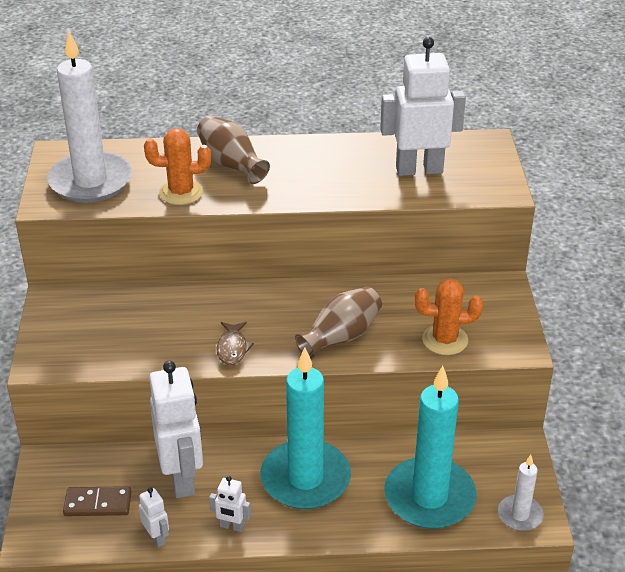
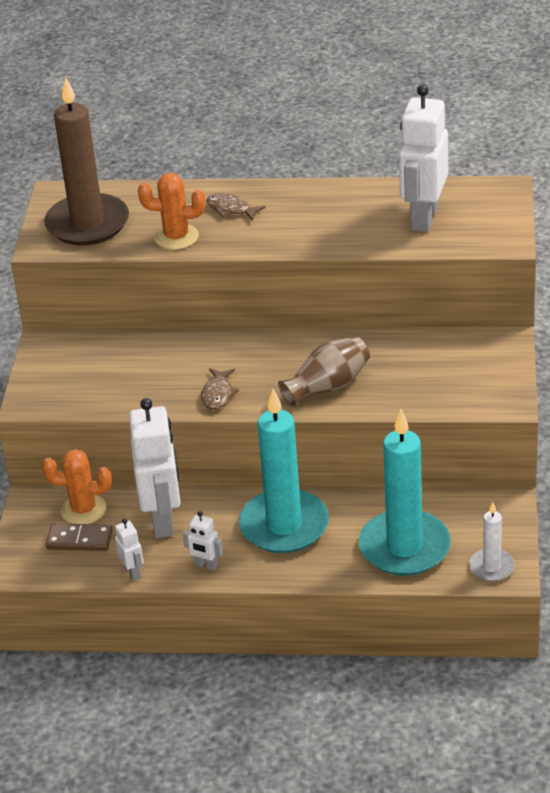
camera: 10 degrees right, 0 degrees up
(91, 181) = (87, 224): white candle -> brown candle
(231, 164) = (231, 209): brown vase -> brown fish
(419, 169) = (423, 218): white robot -> white robot turned 75 degrees counterclockwise
(445, 340) = (432, 393): orange cactus -> orange cactus (83, 509)

